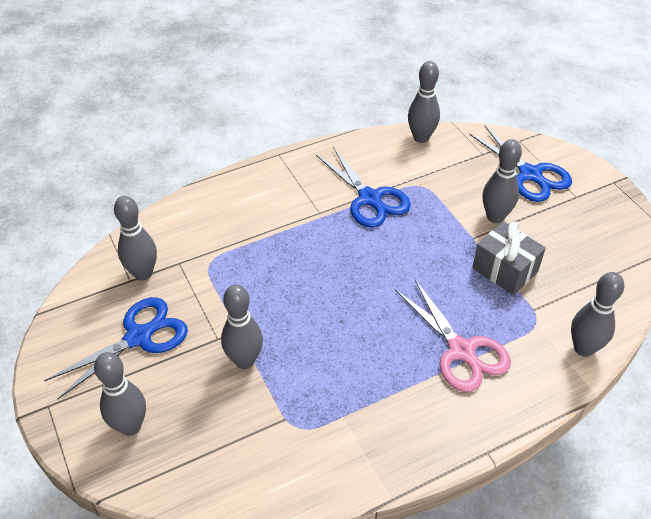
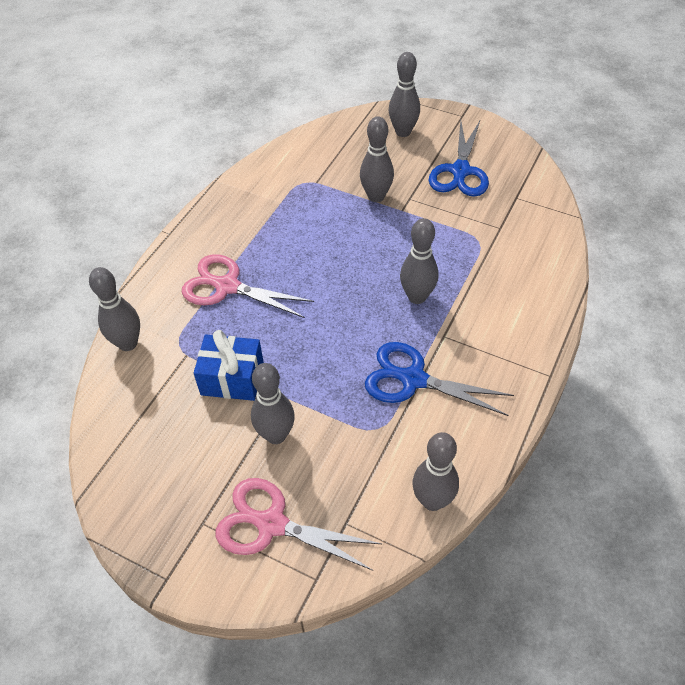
camera: 145 degrees right, 5 degrees up
(143, 273) = (514, 206): grey bowling pin -> grey bowling pin (417, 297)
(505, 270) = (232, 378): grey gift -> blue gift
(530, 174) = (271, 524): blue scissors -> pink scissors

